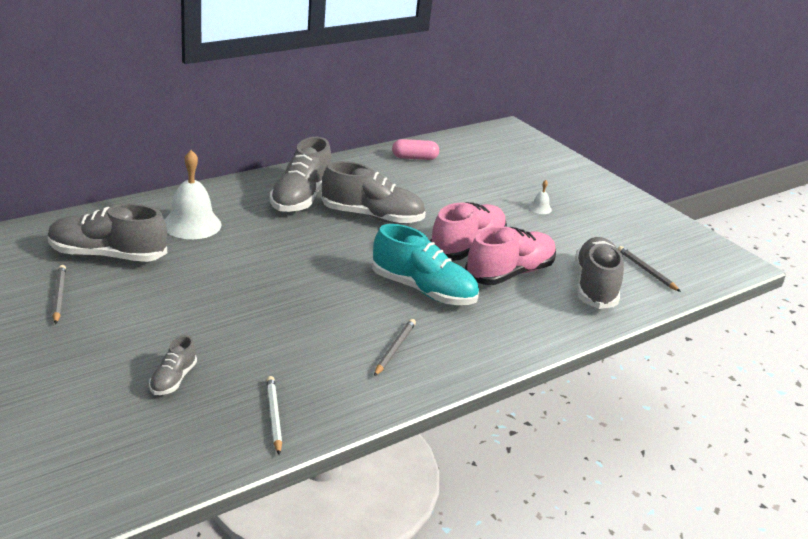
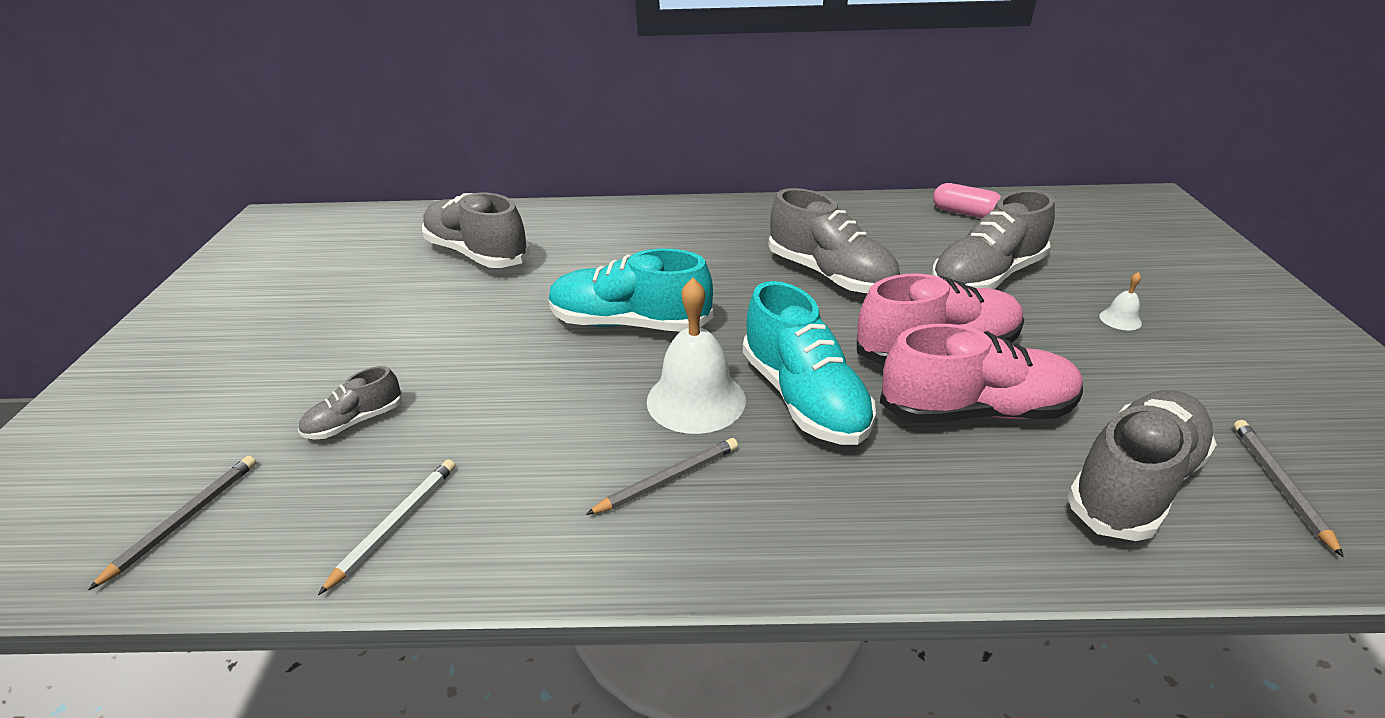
camera: 40 degrees right, 5 degrees up
(59, 296) = (380, 285): grey pencil -> grey pencil (184, 520)
(192, 224) = (601, 239): white bell -> white bell (696, 400)
(280, 276) = (630, 324): none -> turquoise shoe
(301, 198) = (759, 234): grey shoe -> grey shoe (986, 277)

